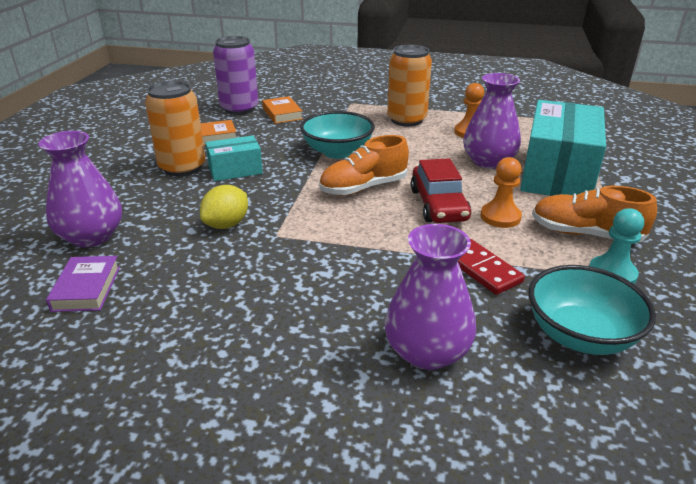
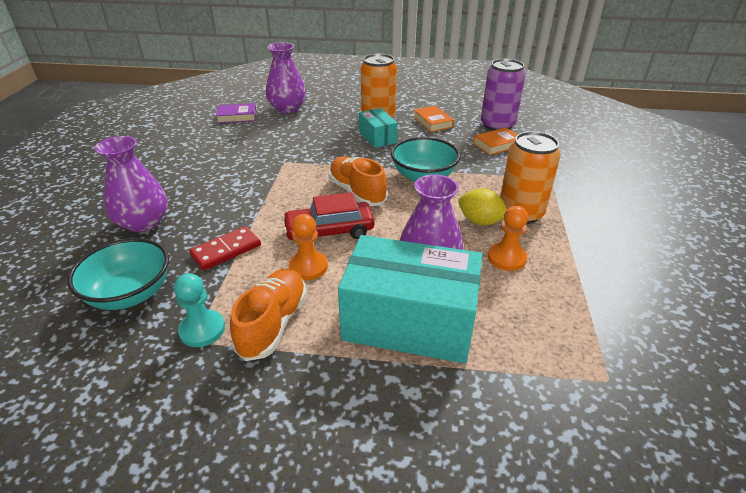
camera: 85 degrees right, 5 degrees up
(226, 224) = (299, 144): yellow lemon -> yellow lemon (480, 221)

